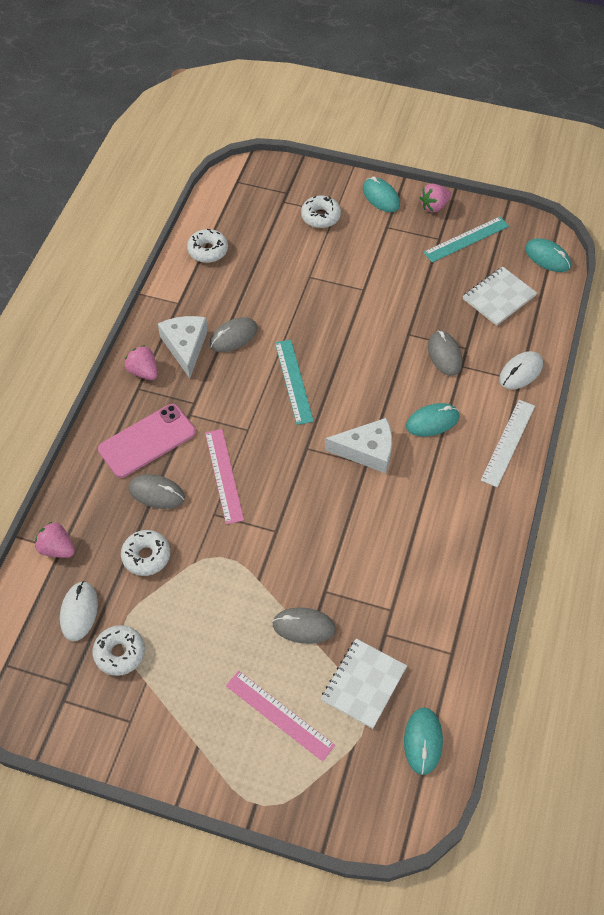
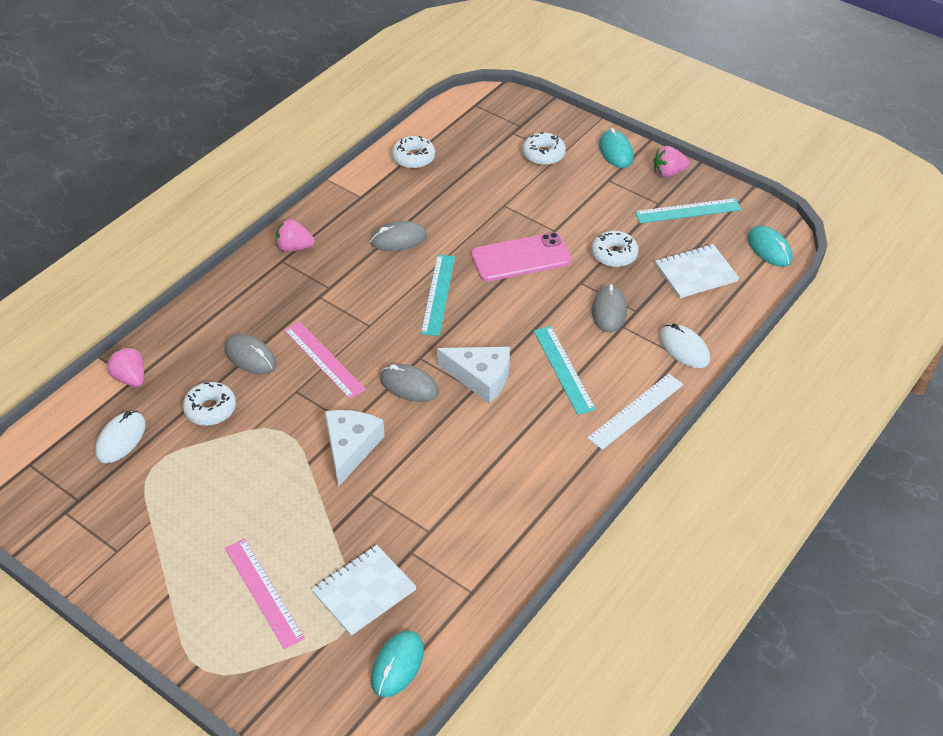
camera: 20 degrees right, 10 degrees down
(120, 653) = (139, 487): white donut -> white donut (614, 255)
(143, 372) = (294, 247): pink strawberry -> pink strawberry turned 60 degrees counterclockwise
(147, 441) = (265, 308): pink phone -> pink phone (521, 258)
(185, 346) = (347, 236): white cheese -> white cheese (350, 447)
(224, 475) = (324, 359): pink ruler -> pink ruler turned 45 degrees counterclockwise
(304, 627) = (331, 519): grey mouse -> grey mouse (409, 385)
(432, 421) = (563, 369): turquoise mouse -> turquoise ruler
(520, 372) = (684, 348): white mouse -> white mouse turned 75 degrees clockwise

